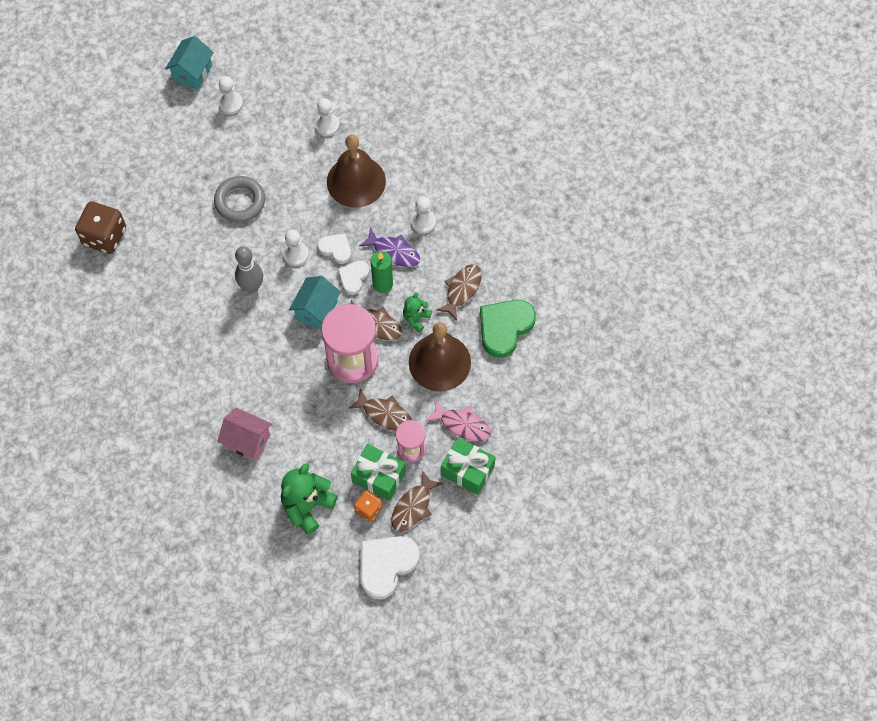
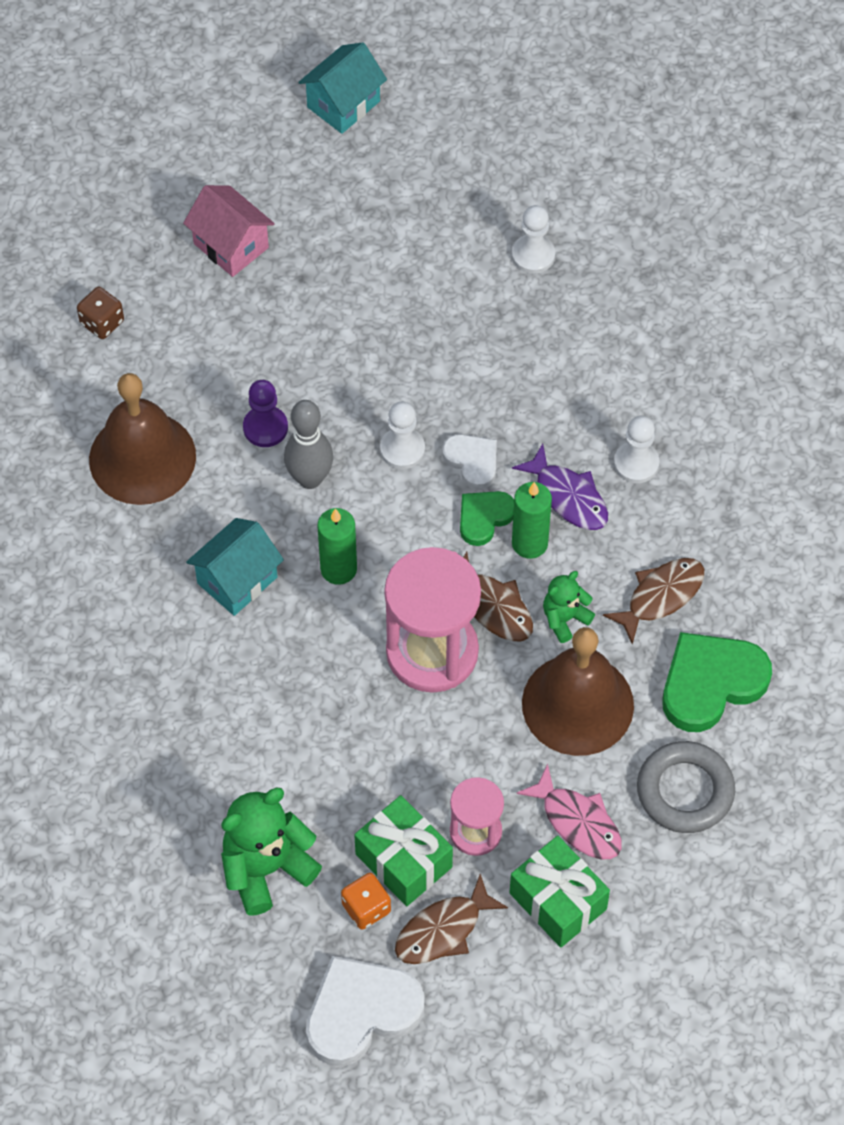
camera: 20 degrees right, 5 degrees down
(104, 236) = (102, 322): brown dice -> brown dice, size x0.55
(217, 266) = (265, 427): none -> purple pawn
(230, 103) = (386, 172): white pawn -> none
(240, 201) = (342, 334): grey ring -> grey ring (685, 791)
(247, 441) = (208, 727): pink house -> pink house (231, 245)
(286, 331) = (338, 569): none -> green candle
(316, 310) = (402, 551): turquoise house -> turquoise house (237, 580)
(353, 278) = (484, 518): white heart -> green heart
(356, 181) = (547, 361): brown bell -> brown bell (142, 457)
(385, 414) = (453, 759): brown fish -> none

